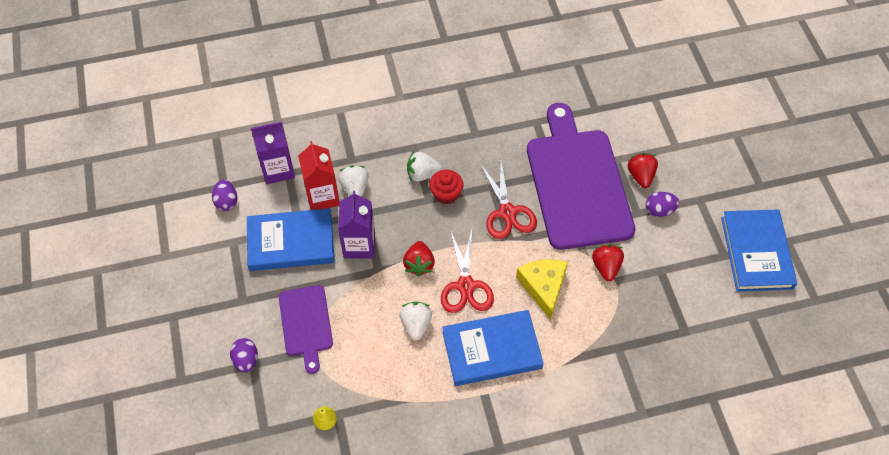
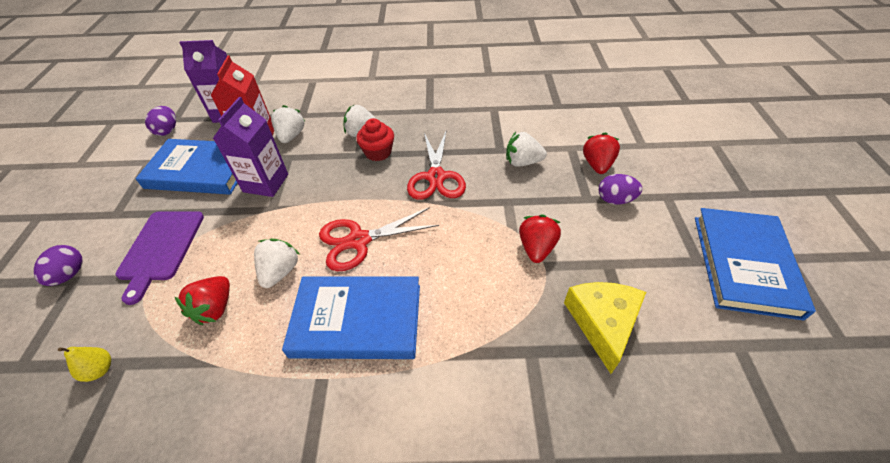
camera: 15 degrees right, 10 degrees down
(419, 264) = (317, 210): red strawberry -> red strawberry (215, 308)
(465, 286) = (358, 240): red scissors -> red scissors turned 60 degrees clockwise
(543, 287) = (451, 257): yellow cheese -> yellow cheese (602, 323)
(577, 183) = (522, 162): purple cutting board -> white strawberry

